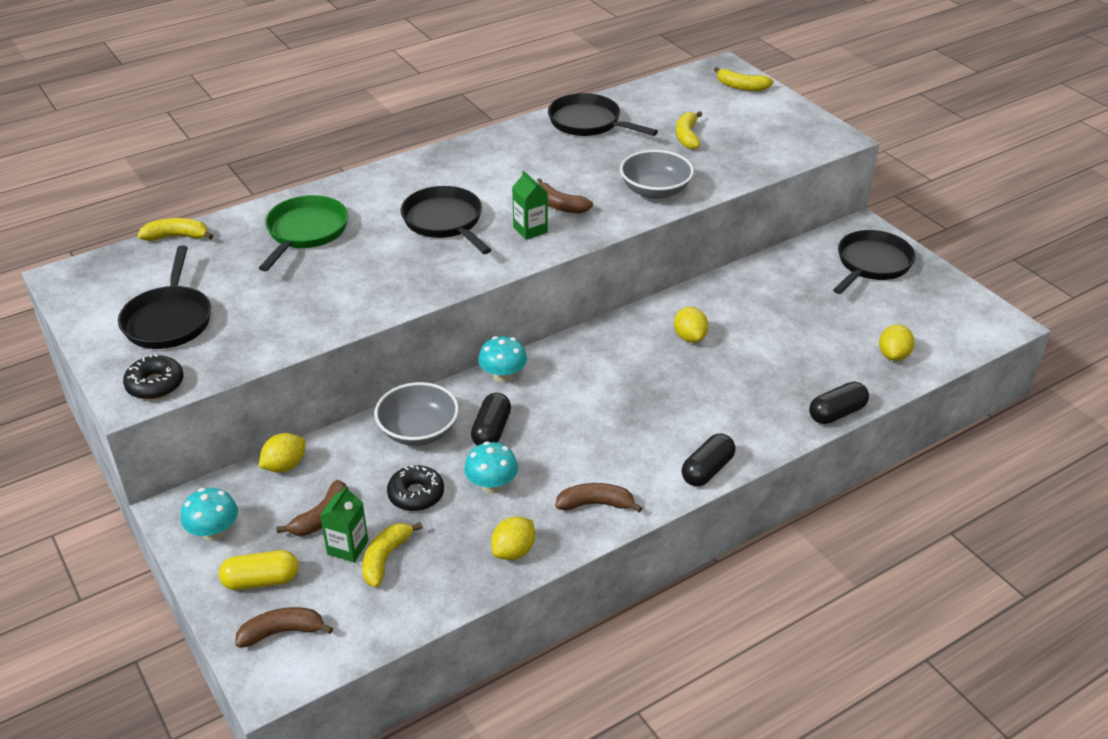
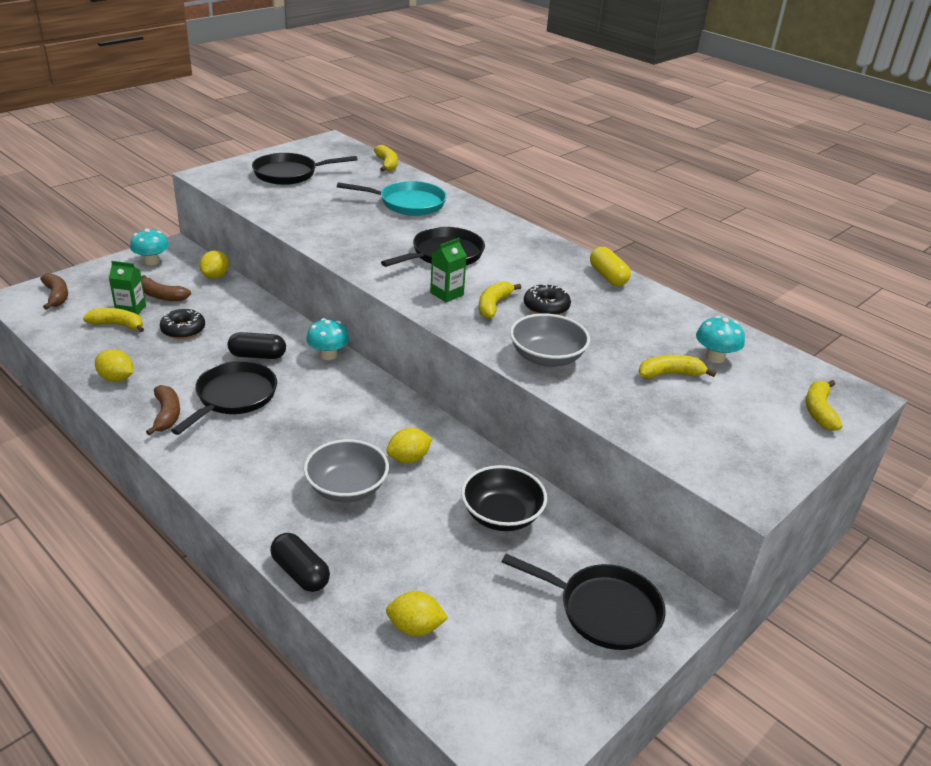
camera: 75 degrees right, 5 degrees down
(155, 384) = (220, 179): black donut -> black donut (546, 307)
(261, 580) = (104, 283): yellow capsule -> yellow capsule (608, 276)
(285, 466) = (215, 276): yellow lemon -> yellow lemon turned 75 degrees clockwise
(305, 232) = (407, 203): green pan -> turquoise pan
(418, 431) = (255, 323): grey bowl -> grey bowl (346, 488)
(492, 485) = (192, 362): turquoise mushroom -> turquoise mushroom (715, 357)
(559, 205) = (493, 305): brown banana -> yellow banana
(588, 123) = (656, 312): black pan -> black pan (233, 397)
(707, 470) = (208, 478): black capsule -> none
(768, 295) = (501, 515): none -> black bowl

